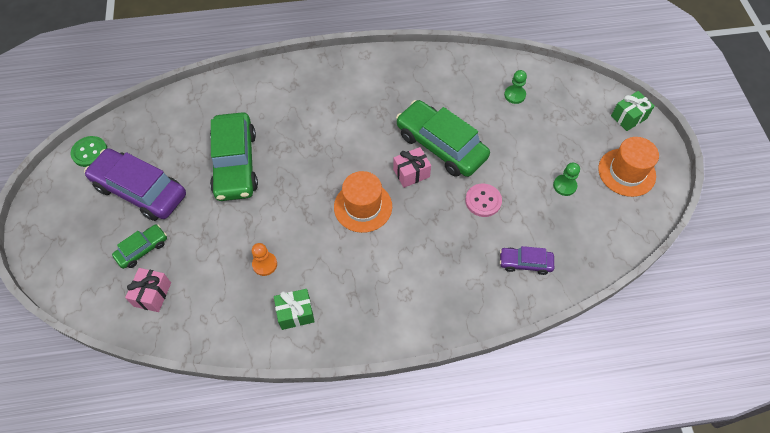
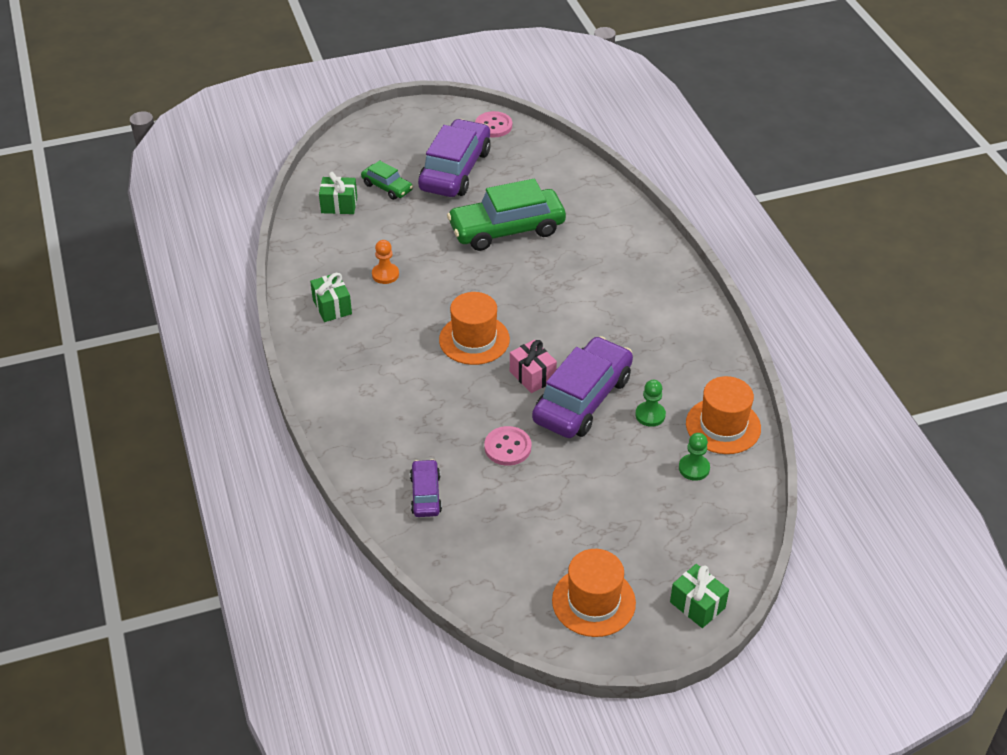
camera: 80 degrees right, 15 degrees down
(90, 152) = (493, 126): green button -> pink button
(152, 294) = (339, 205): pink gift -> green gift
(441, 145) = (582, 399): green car -> purple car
(478, 72) = (723, 426): none -> orange hat
(564, 186) = (552, 530): green pawn -> green pawn (650, 415)

